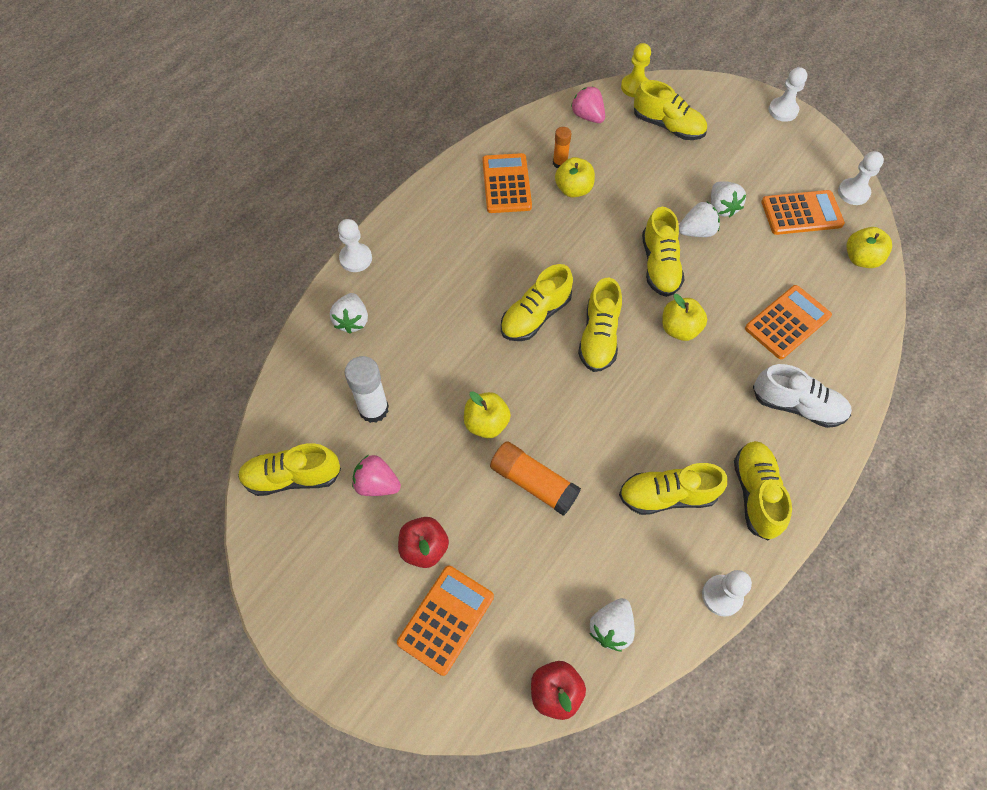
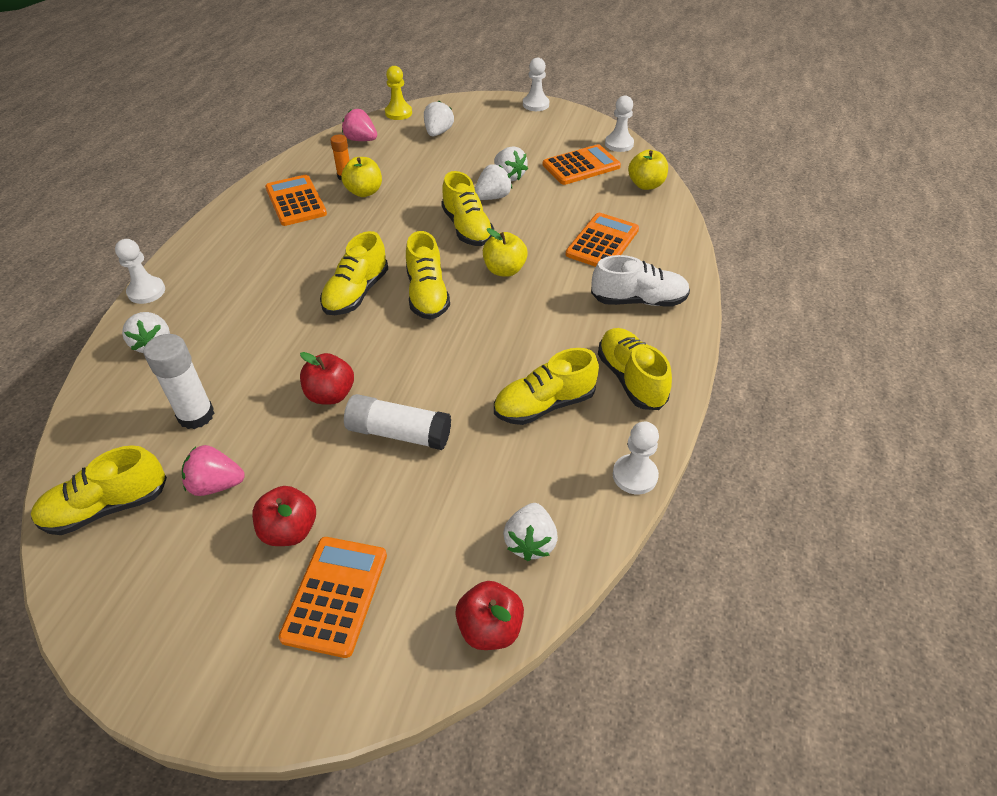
camera: 20 degrees left, 15 degrees down
(486, 423) = (330, 395): yellow apple -> red apple
(533, 483) = (399, 433): orange glue stick -> white glue stick
(667, 126) = (438, 132): yellow shoe -> white strawberry

